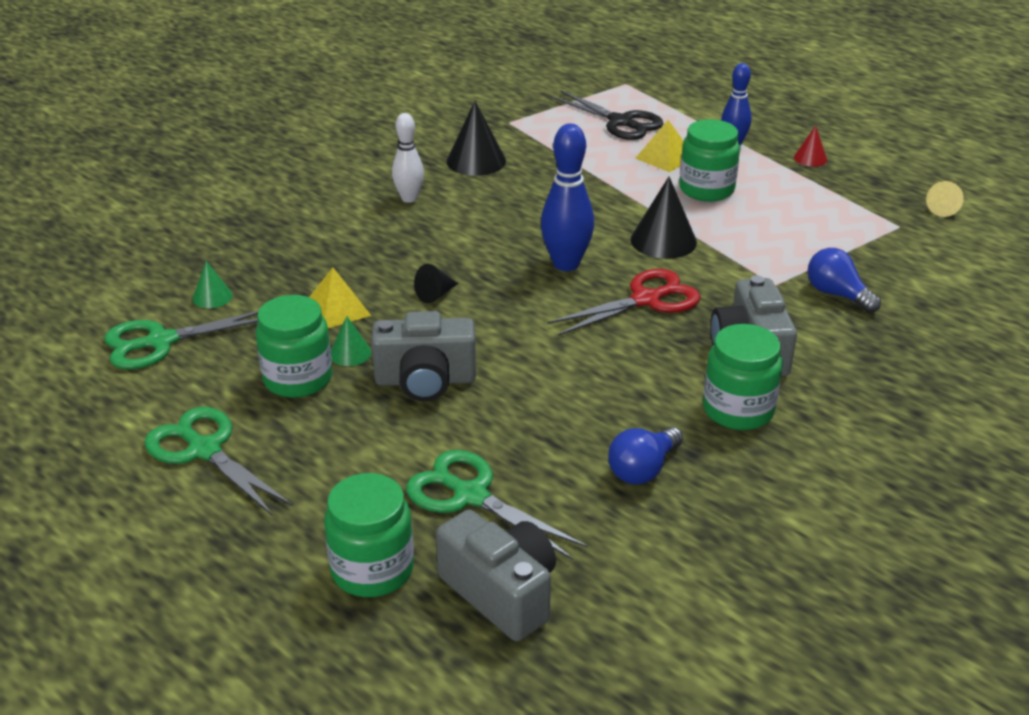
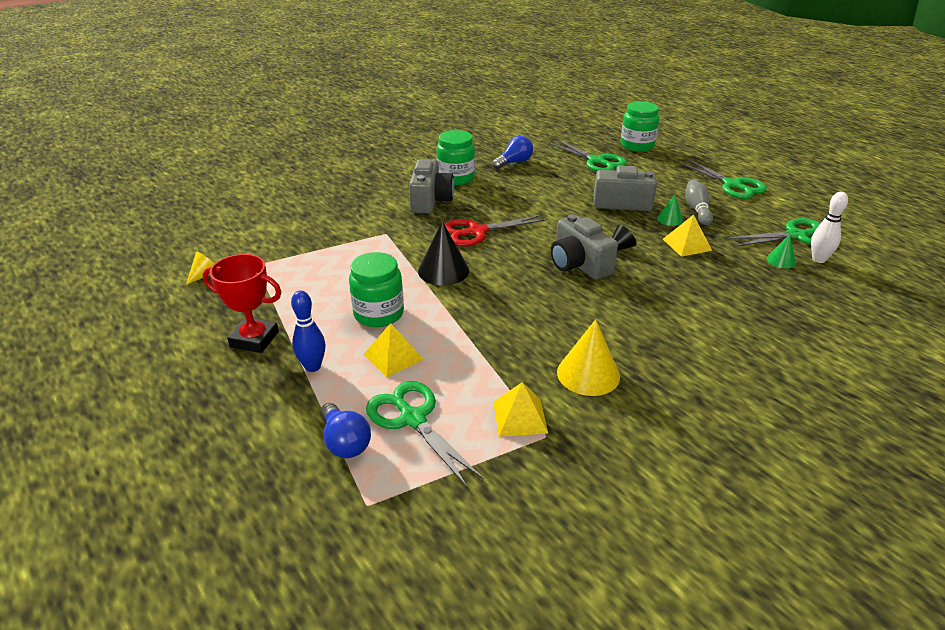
camera: 170 degrees left, 0 degrees up
(298, 379) = (697, 209): green jar -> grey bowling pin
(409, 198) = (652, 333): white bowling pin -> white bowling pin (818, 259)
(476, 161) = (588, 374): black cone -> yellow cone
(501, 593) = (584, 137): grey camera -> grey camera (578, 264)
(532, 130) = (520, 417): none -> yellow pyramid
(566, 264) = (524, 260): blue bowling pin -> none
(621, 122) = (412, 418): black scissors -> green scissors
(810, 158) = (254, 339): red cone -> red trophy
(837, 294) = (352, 224): blue light bulb -> blue light bulb (345, 442)

